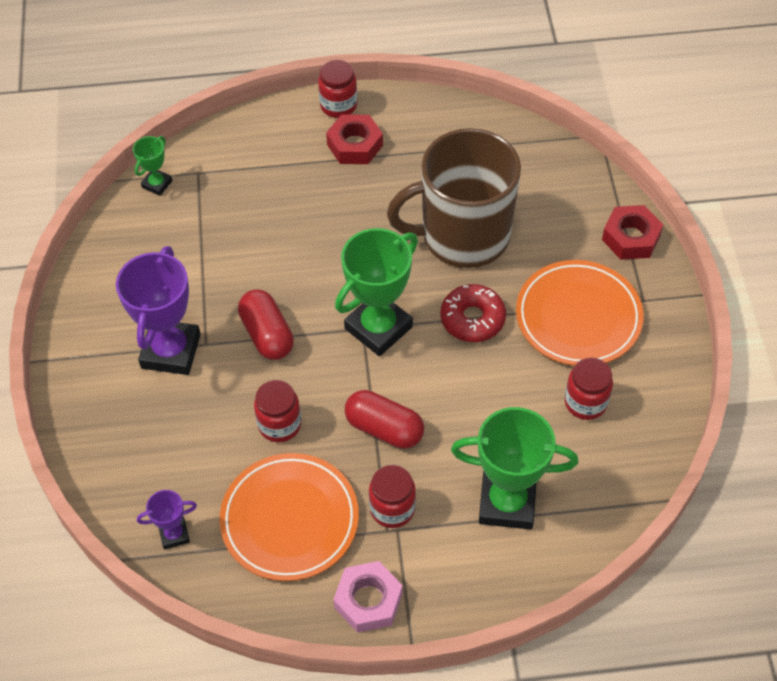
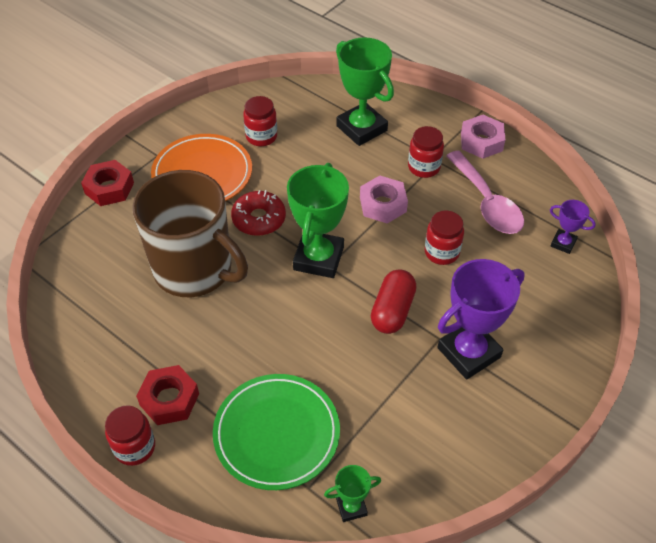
camera: 135 degrees left, 5 degrees down
(255, 184) = (276, 433): none -> green plate
(290, 519) = (486, 202): orange plate -> pink spoon
(378, 328) = (318, 258): green trophy -> green trophy turned 75 degrees counterclockwise
(384, 429) = (383, 204): red capsule -> pink nut

